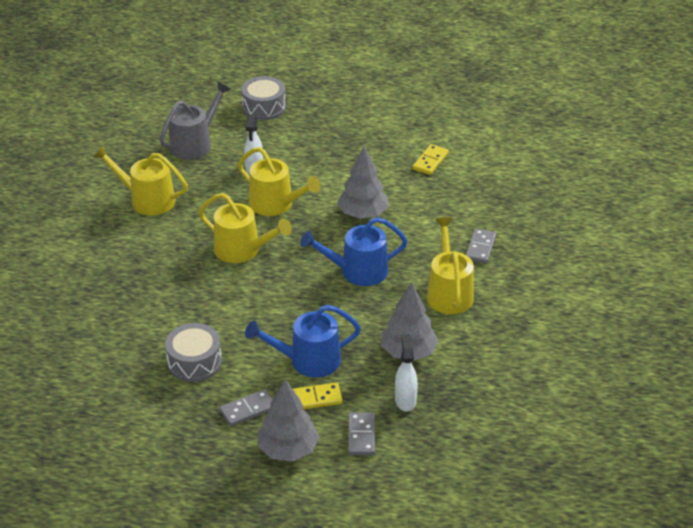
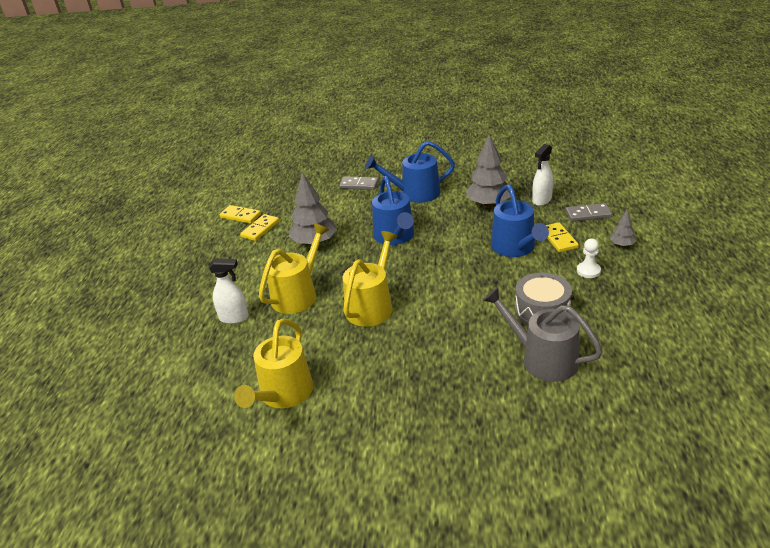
camera: 90 degrees left, 5 degrees down
(194, 144) = (175, 372): grey watering can -> grey watering can (543, 359)
(248, 410) = (588, 271): grey domino -> white pawn
(264, 107) = (117, 327): grey drum -> none
(288, 449) = (622, 244): grey tree -> grey tree, size x0.49
(399, 176) = (260, 229): none -> yellow domino
(405, 400) = (541, 200): white spray bottle -> white spray bottle turned 45 degrees counterclockwise
(449, 293) = (415, 193): yellow watering can -> blue watering can

